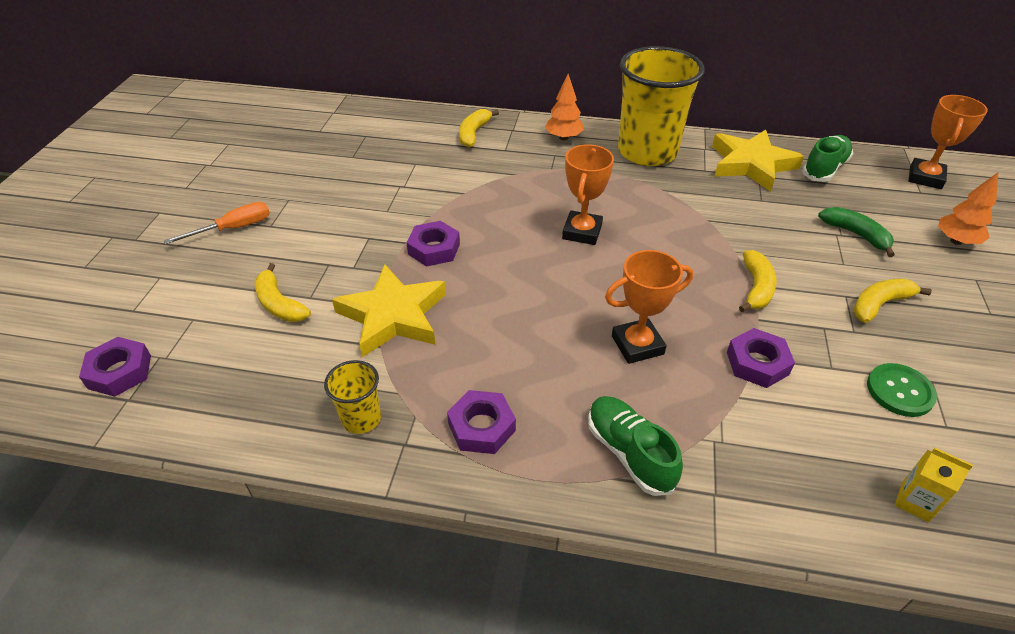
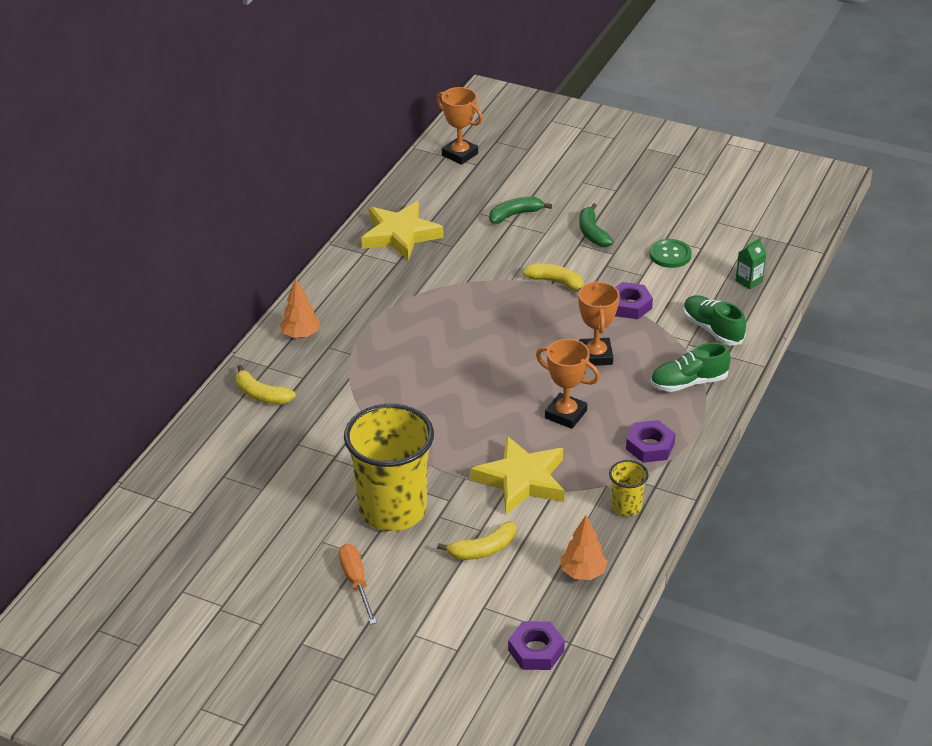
camera: 75 degrees left, 5 degrees down
(434, 249) = (443, 446): purple nut -> none
(582, 232) = (454, 354): orange trophy -> orange trophy (565, 414)
(647, 152) = (352, 288): yellow cup -> yellow cup (392, 509)
(824, 169) = (424, 199): green shoe -> green shoe (712, 329)
(879, 304) = (592, 233): yellow banana -> green banana
(915, 502) = (749, 281): yellow carton -> green carton
(956, 241) = (540, 173): orange tree -> orange tree (583, 573)

